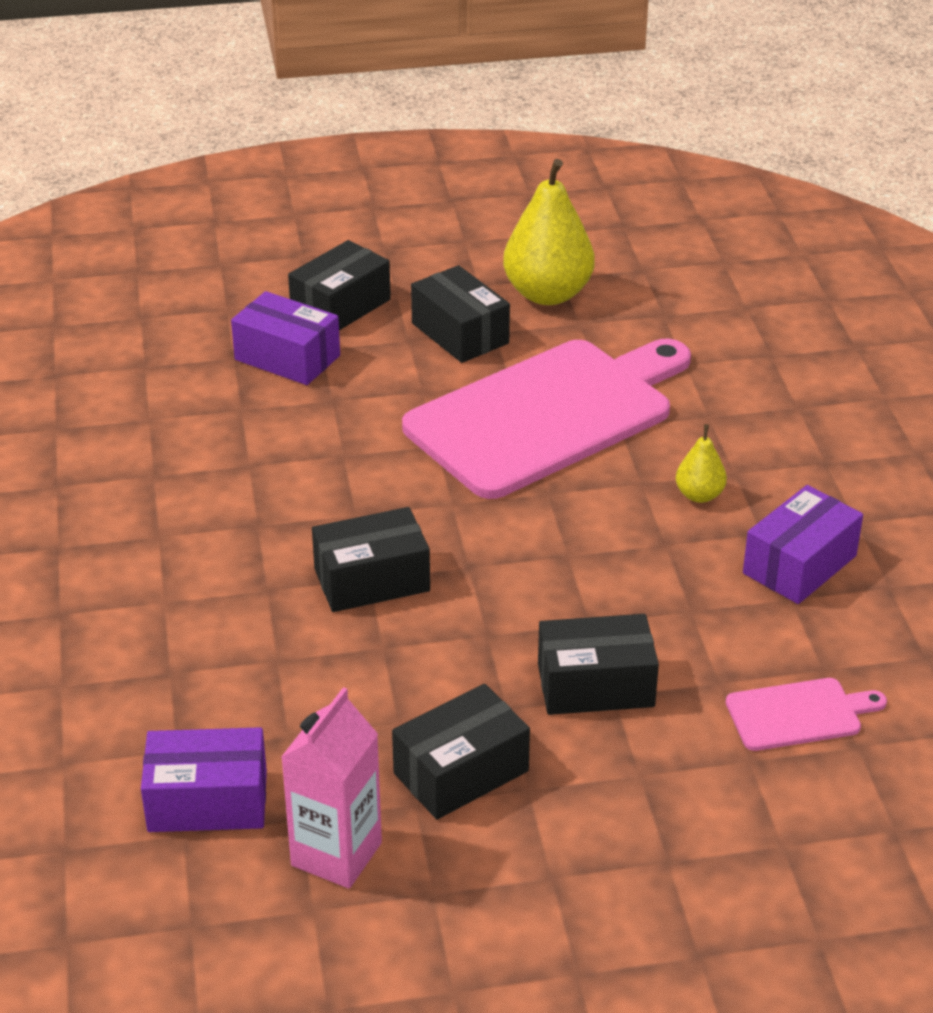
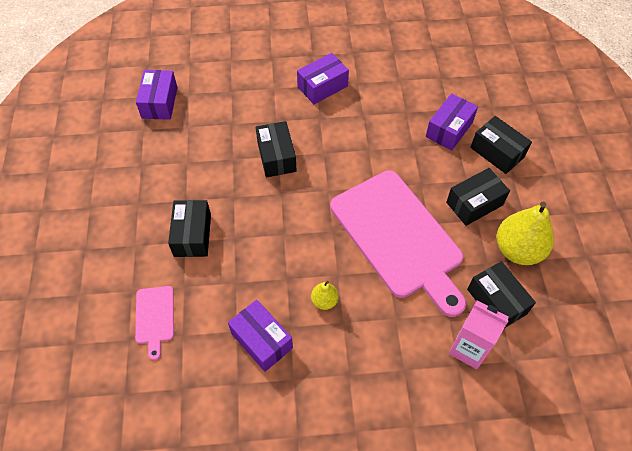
camera: 95 degrees right, 20 degrees up
(163, 525) = (322, 86): none -> purple box
(336, 854) = (122, 140): pink carton -> pink carton (469, 349)
(461, 772) = (153, 181): black box -> black box (496, 301)

